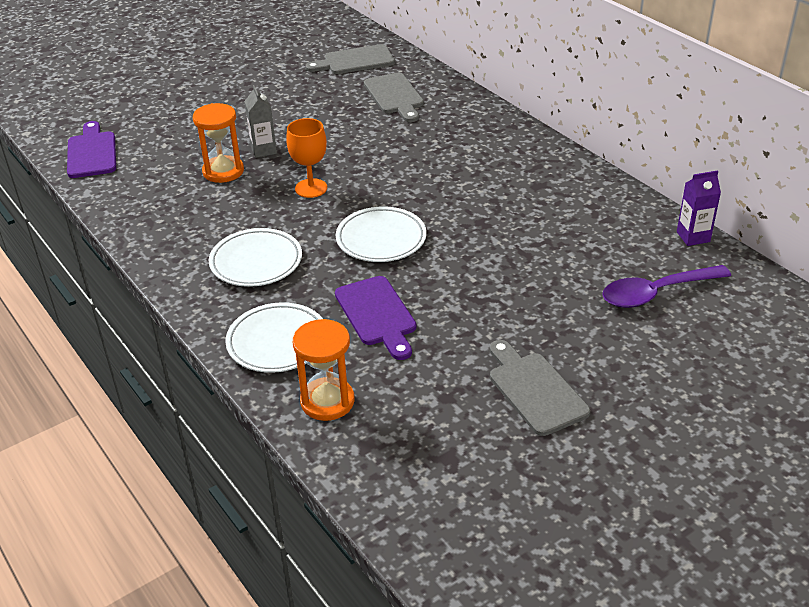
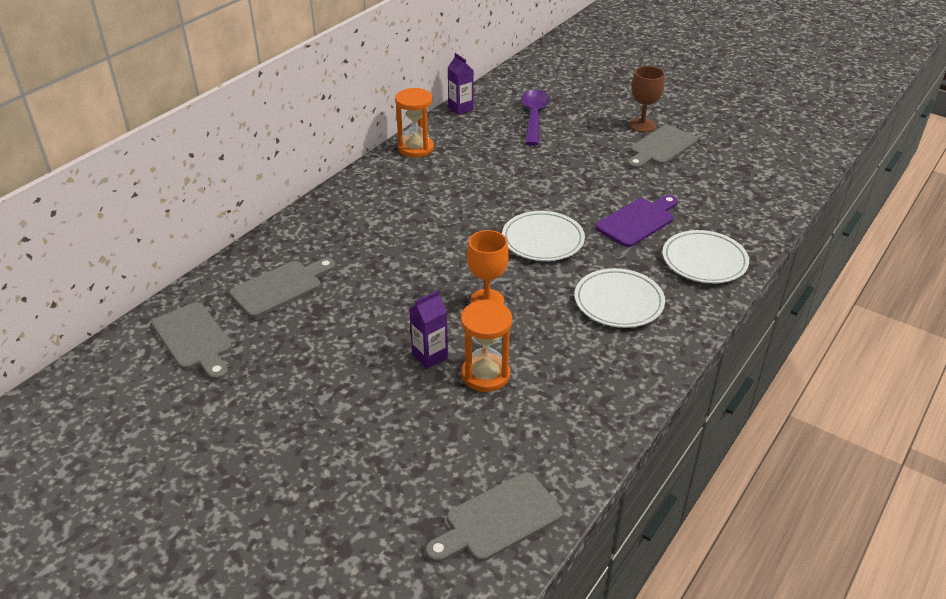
camera: 110 degrees left, 0 degrees up
(92, 153) = (498, 519): purple cutting board -> grey cutting board
(263, 150) = (430, 356): grey carton -> purple carton
(327, 401) = (741, 222): orange hourglass -> orange hourglass (416, 148)
(604, 391) = (642, 125): none -> brown goblet
(656, 293) = (534, 117): purple spoon -> purple spoon turned 135 degrees counterclockwise

